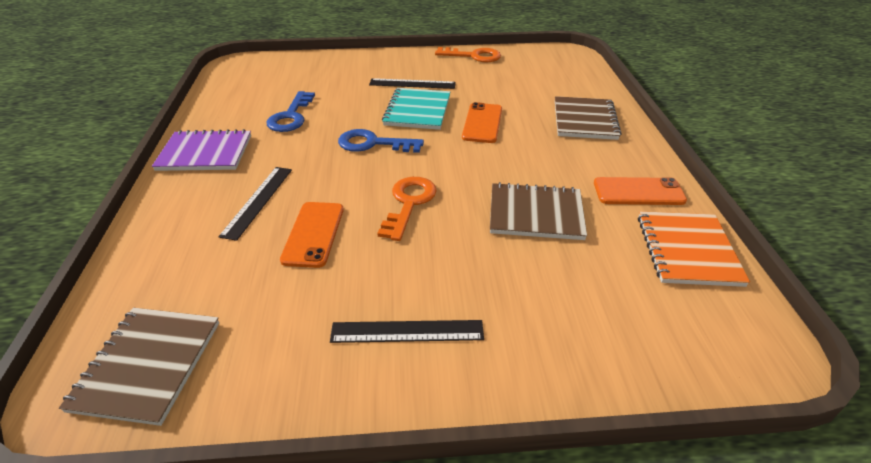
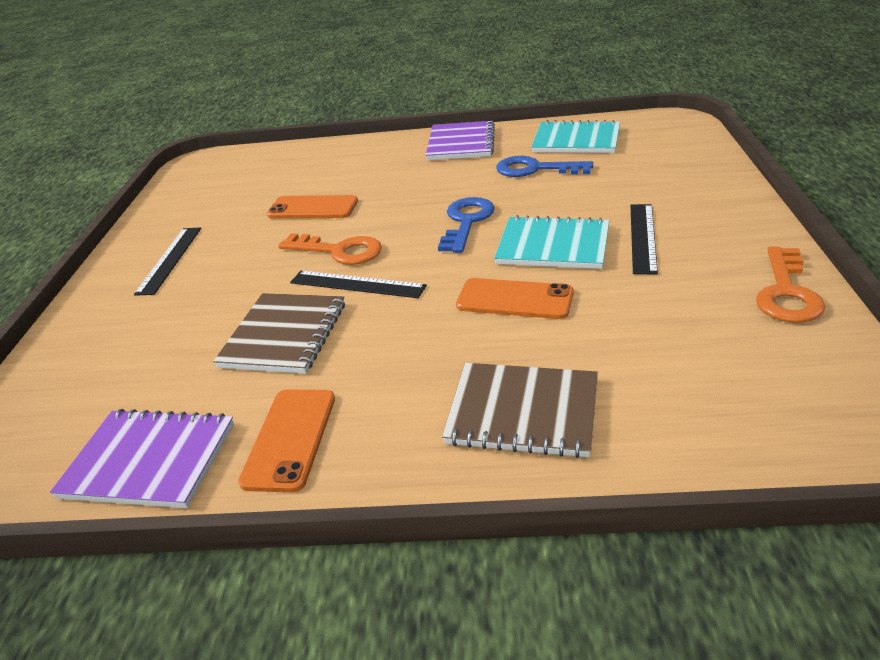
camera: 100 degrees right, 5 degrees down
(147, 365) = (210, 174): brown notebook -> none
(244, 99) = (576, 140): none -> turquoise notebook
(258, 201) = (372, 178): black ruler -> black ruler (357, 284)
(687, 250) = (149, 460): orange notebook -> purple notebook

